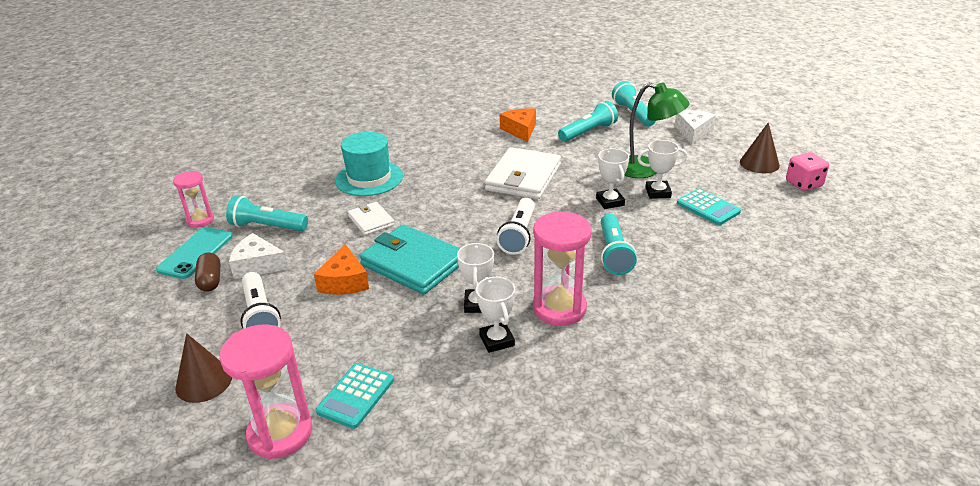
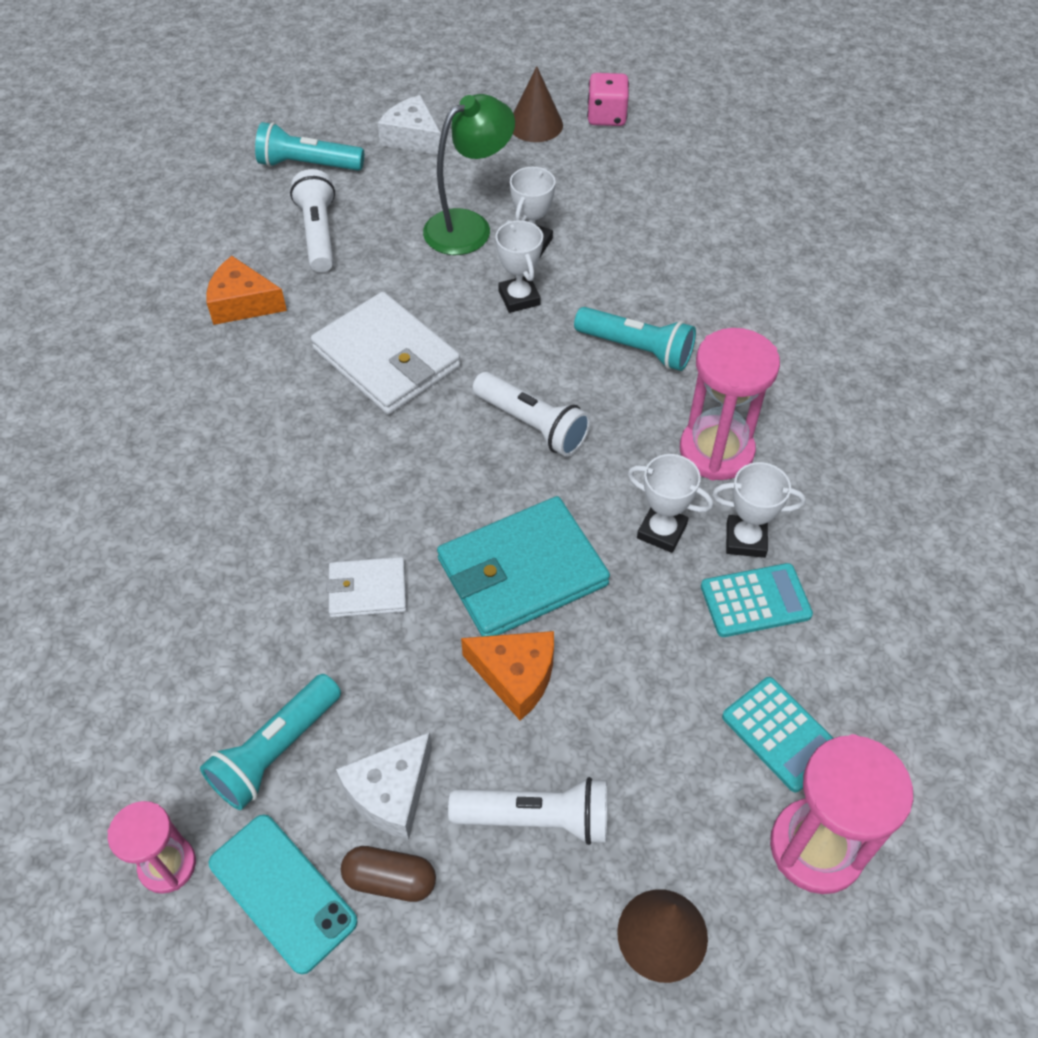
camera: 65 degrees left, 20 degrees up
(369, 178) = (229, 552): turquoise hat -> none
(588, 132) = (318, 234): turquoise flashlight -> white flashlight
(610, 202) = (519, 298): white trophy -> white trophy turned 60 degrees clockwise
(708, 208) = (598, 218): turquoise calculator -> turquoise calculator (755, 601)

